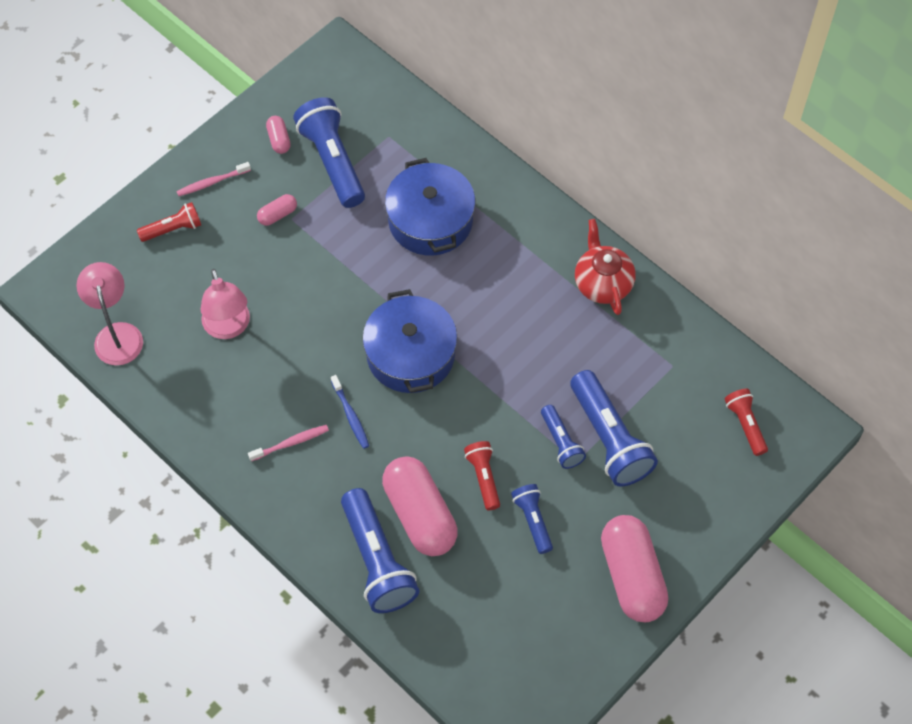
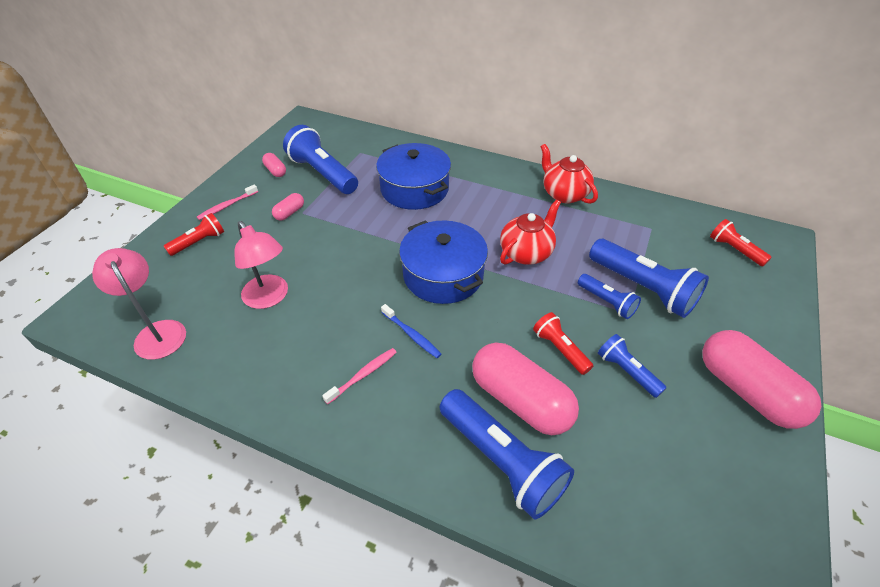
camera: 20 degrees left, 15 degrees down
(512, 354) = (526, 253): none -> red teapot

